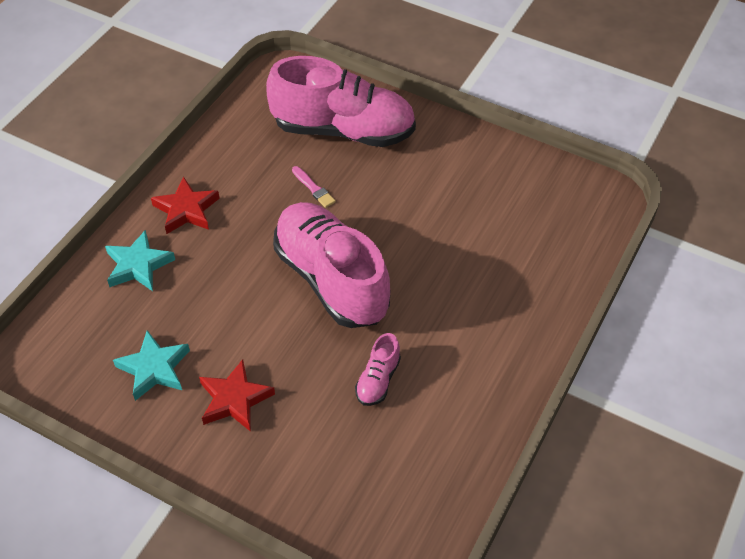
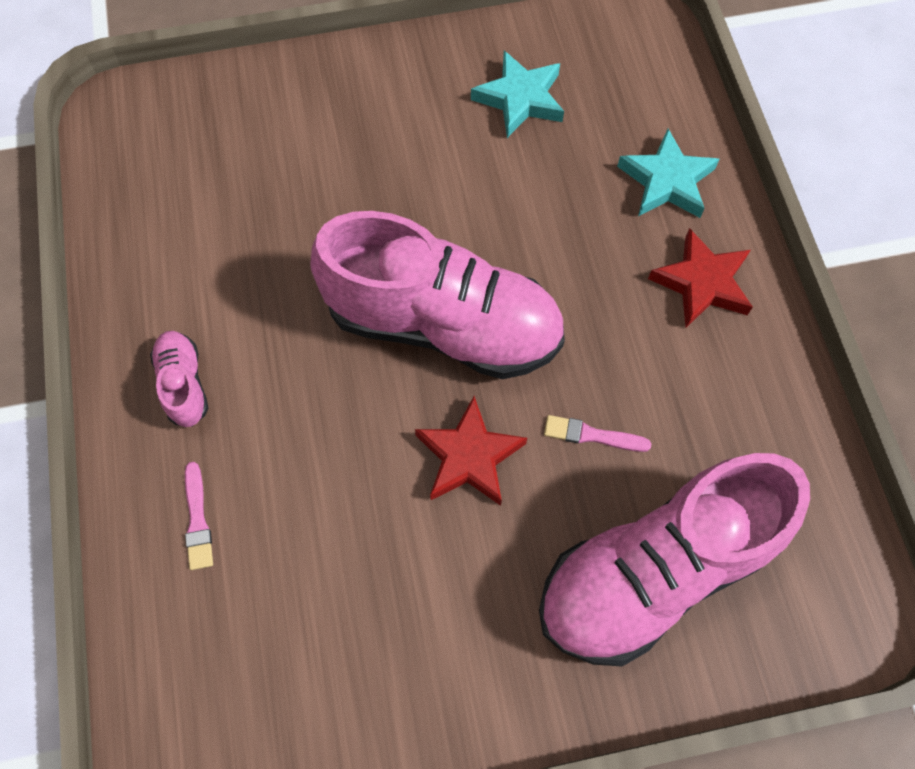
camera: 140 degrees right, 15 degrees up
(234, 399) = (411, 127): red star -> red star (469, 456)
(378, 380) = (283, 247): pink shoe -> pink shoe (184, 384)
(532, 277) = (197, 520): none -> pink brush

